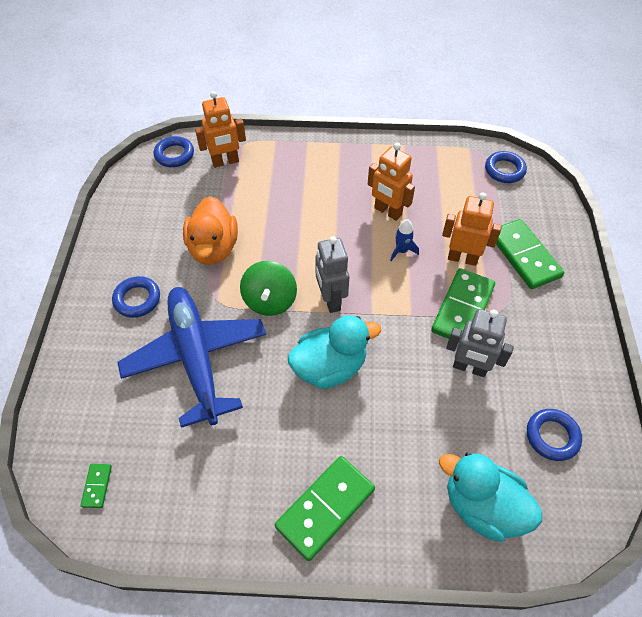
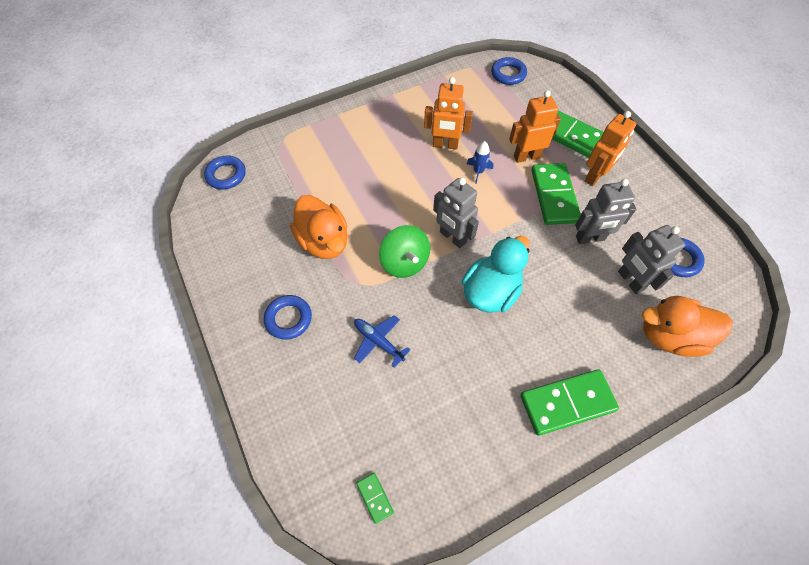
camera: 30 degrees left, 5 degrees up
(196, 358) = (378, 341): blue plane -> blue plane, size x0.43
(225, 162) = (278, 161): orange robot -> orange robot (595, 176)
(325, 508) = (567, 403): green domino -> green domino turned 60 degrees clockwise
(481, 430) = (630, 281): none -> grey robot
(482, 506) = (670, 336): turquoise duck -> orange duck

